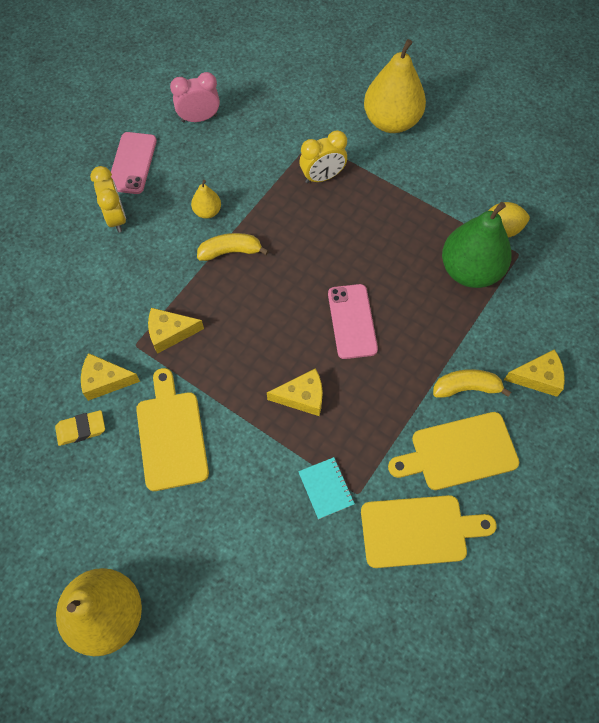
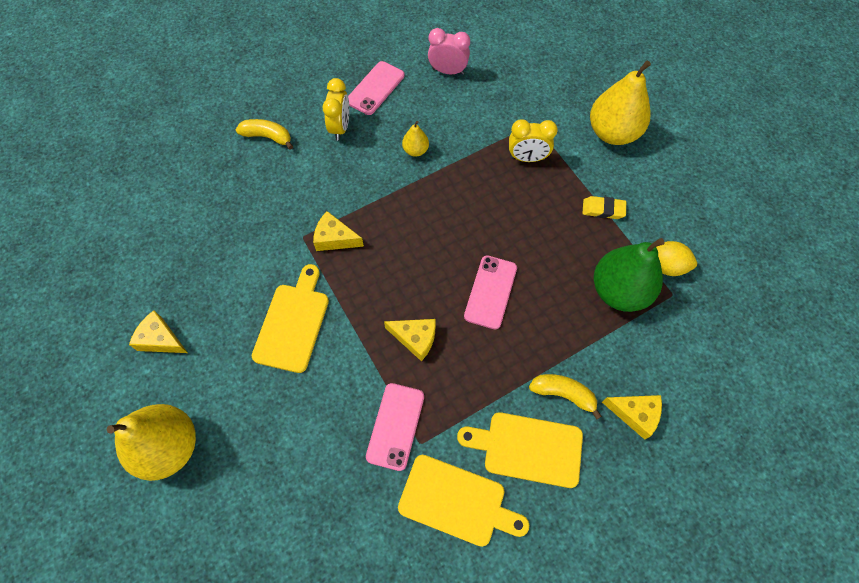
camera: 25 degrees right, 0 degrees up
(81, 429) = (226, 287): yellow eraser -> yellow eraser (603, 209)
(105, 381) = (264, 256): yellow cheese -> yellow cheese (160, 339)
(230, 251) = (417, 191): yellow banana -> yellow banana (267, 137)
(326, 488) = (395, 426): turquoise notebook -> pink phone

